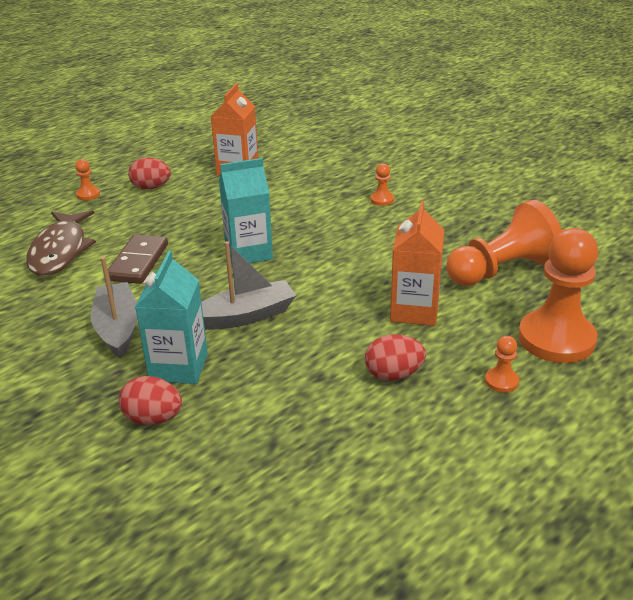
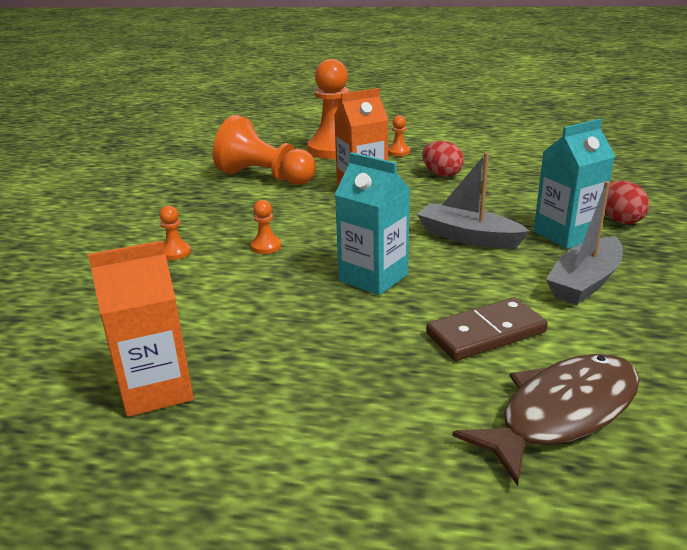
camera: 125 degrees left, 5 degrees down
(88, 195) = (397, 517): orange pawn -> orange pawn (266, 246)
(151, 188) = (296, 448): red egg -> none

